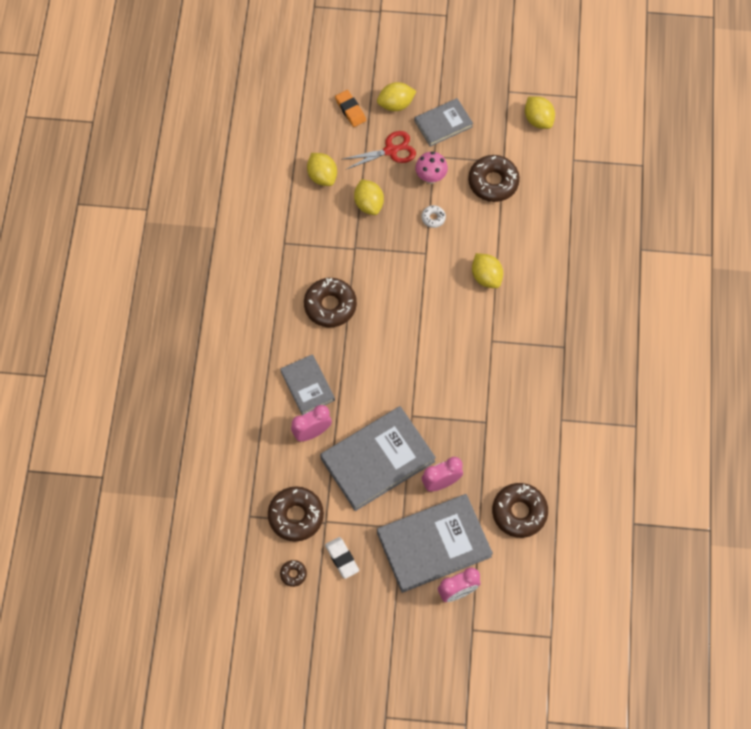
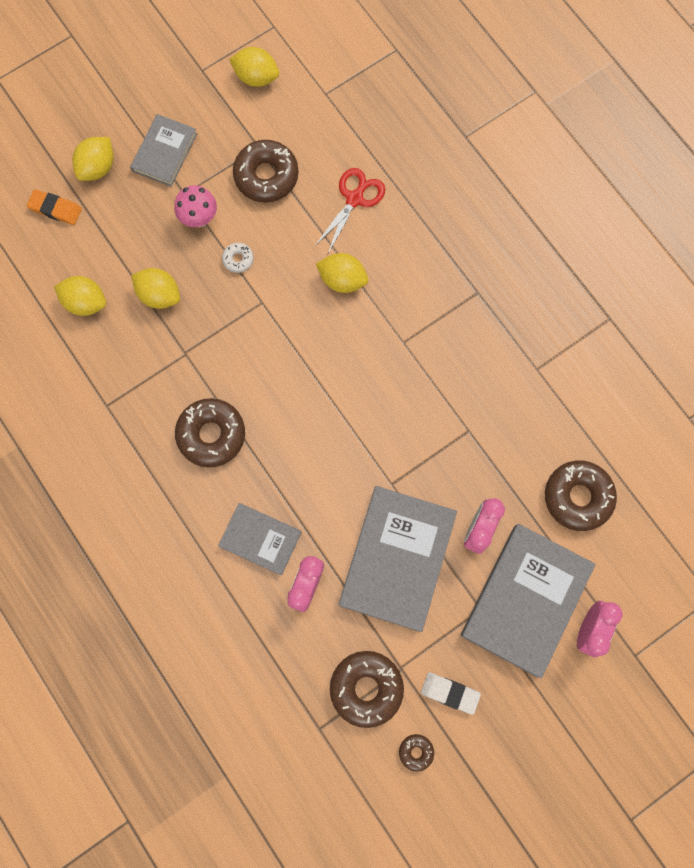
camera: 40 degrees left, 10 degrees up
(391, 150) = (135, 220): red scissors -> red scissors (355, 199)

